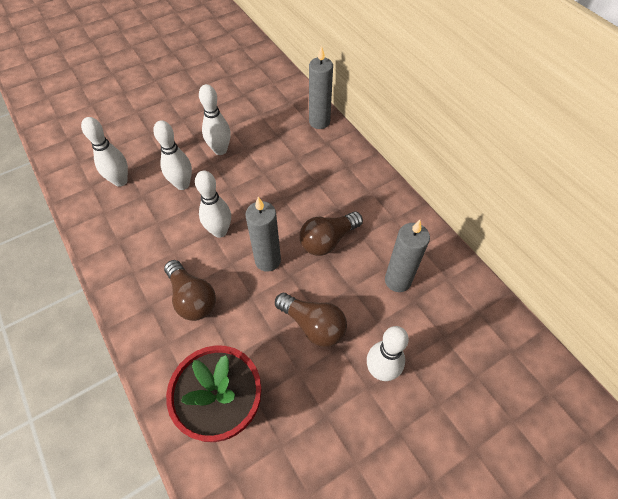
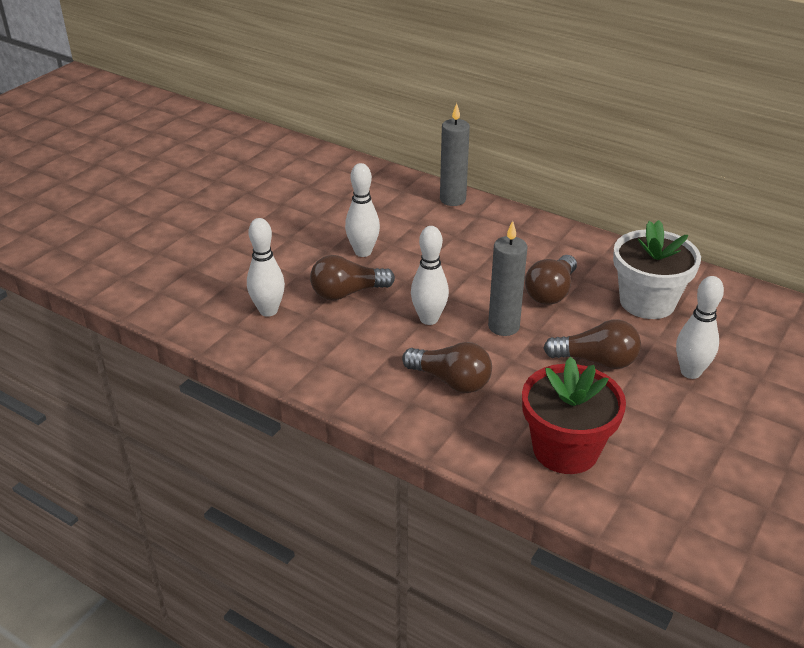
camera: 25 degrees left, 20 degrees down
(182, 184) = (347, 293): white bowling pin -> brown light bulb
(397, 280) = (647, 302): grey candle -> white flower pot

